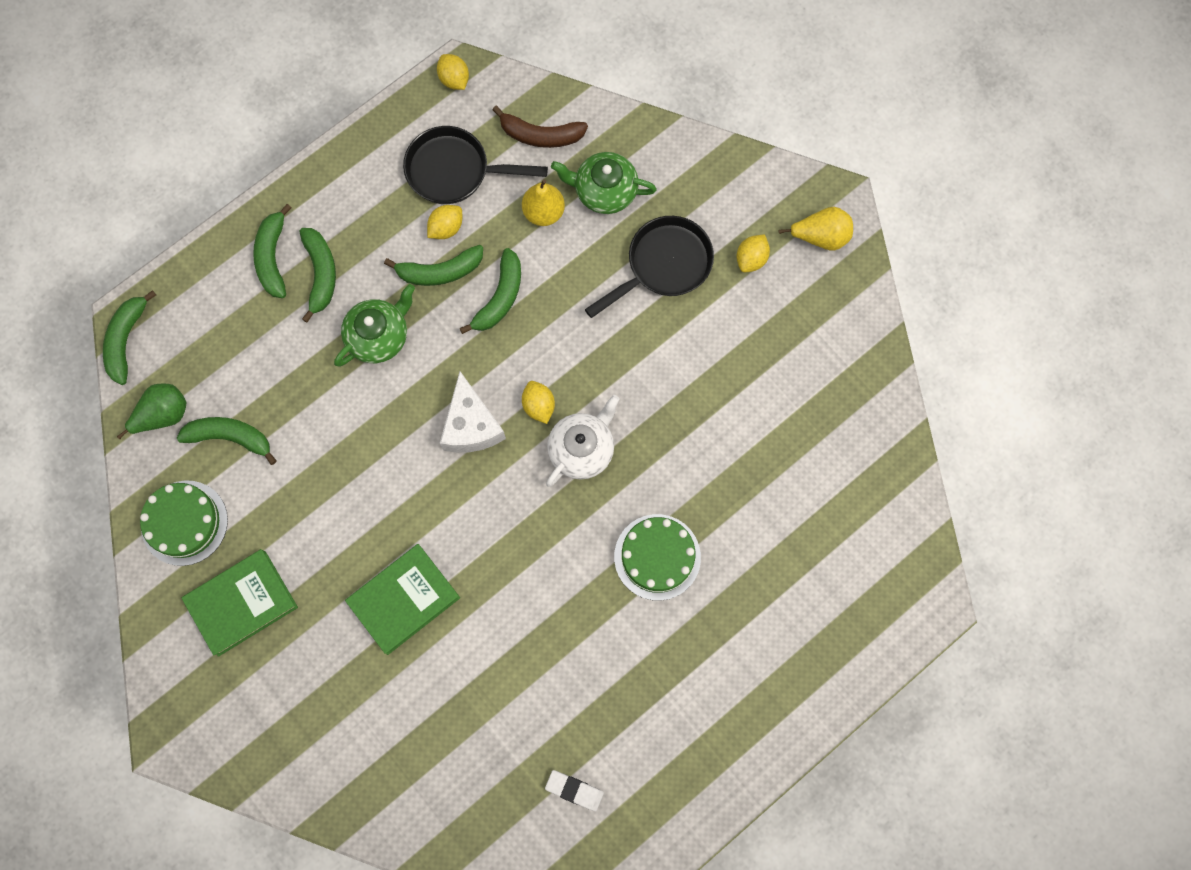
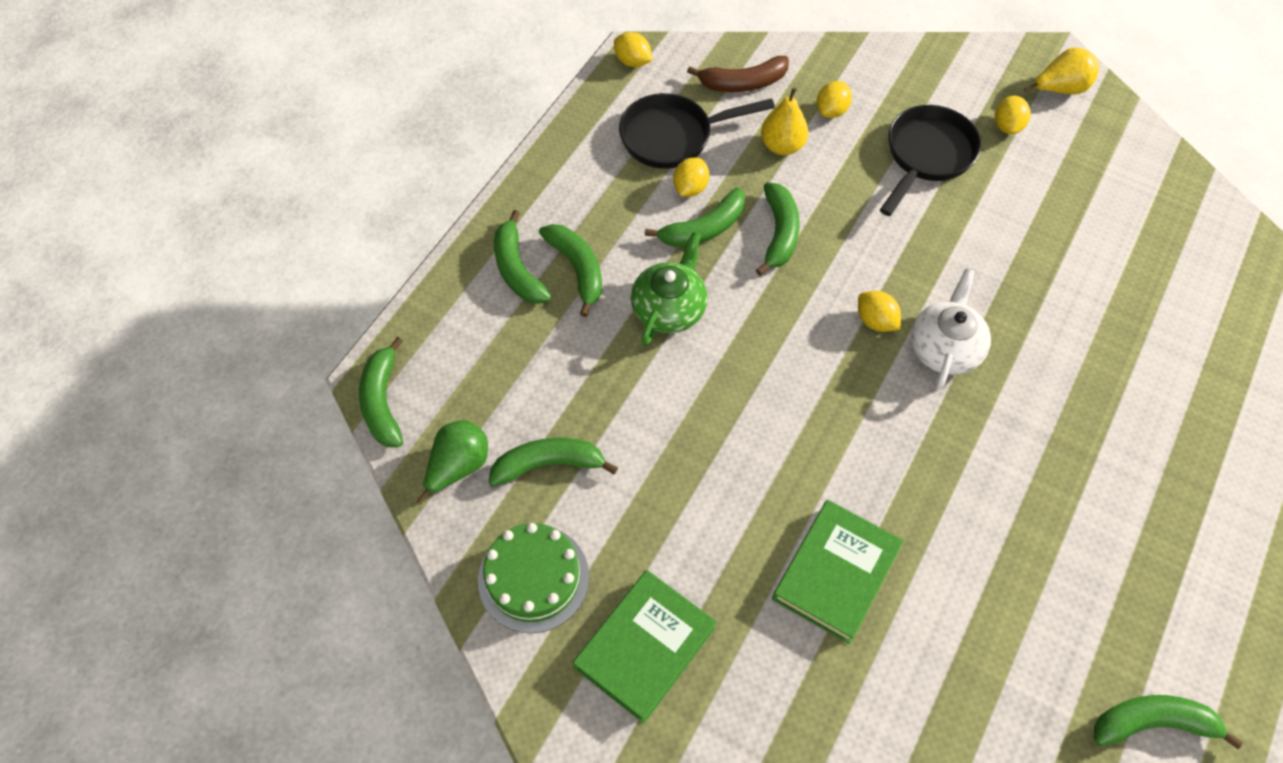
camera: 20 degrees left, 15 degrees down
(471, 425) = (814, 363): white cheese -> none
(574, 790) = (1152, 723): white eraser -> green banana
(604, 191) = (831, 111): green teapot -> yellow lemon
(657, 557) = (1086, 428): green cake -> none

